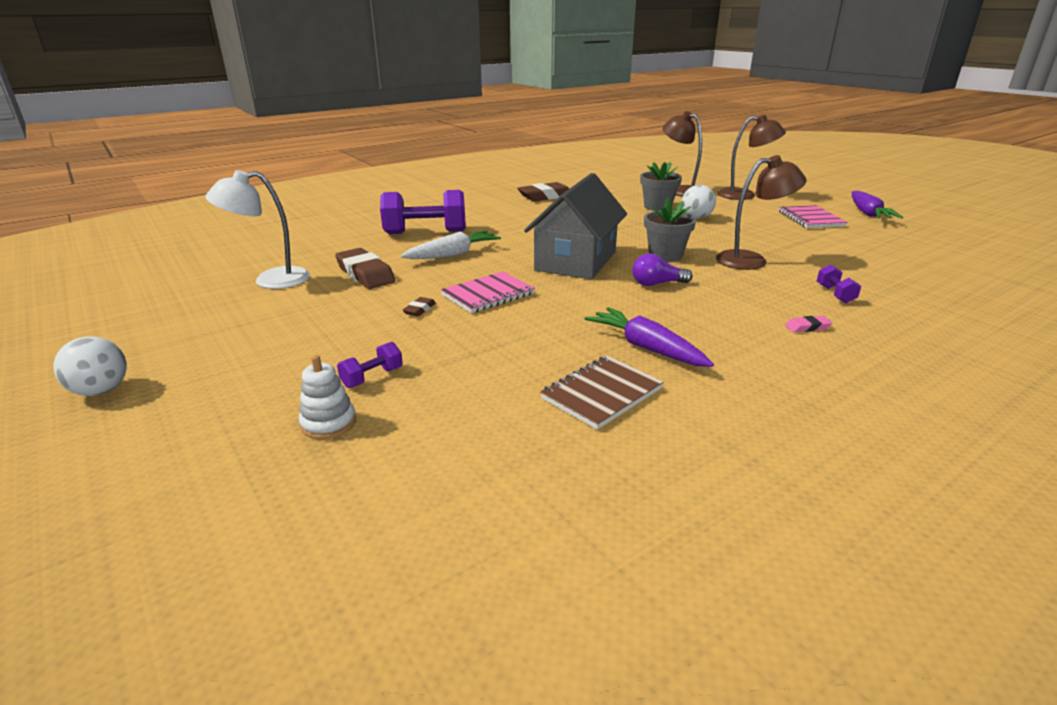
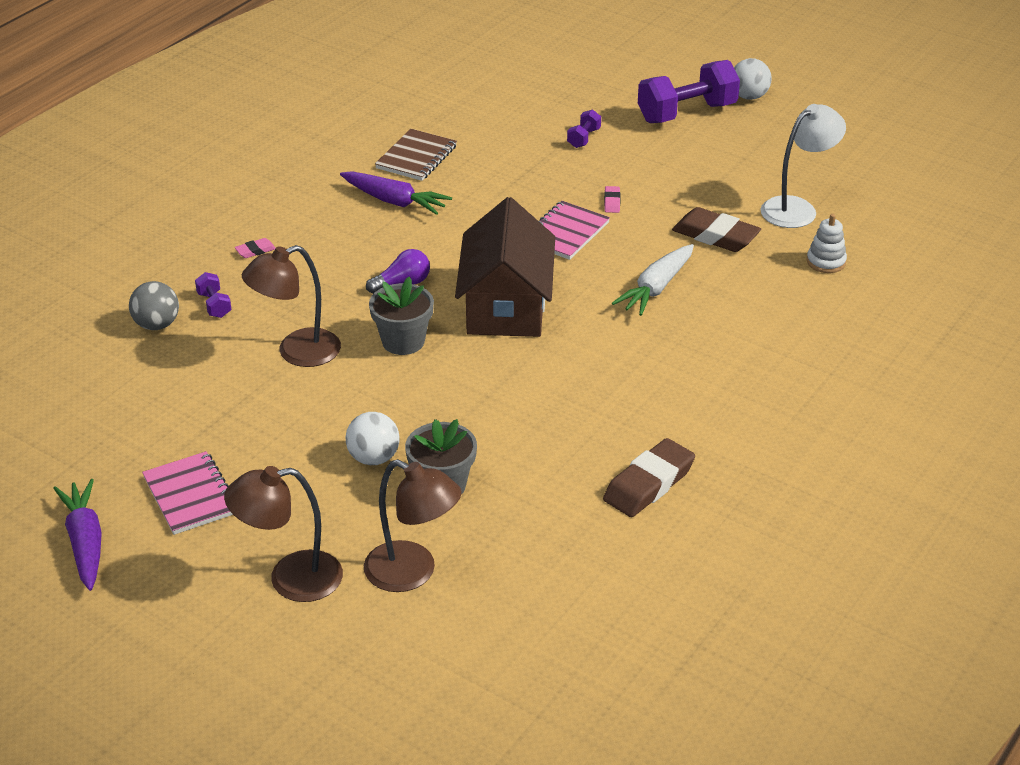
camera: 160 degrees right, 10 degrees up
(328, 423) = (578, 107): white stacking toy -> white stacking toy (826, 262)
(419, 310) = (612, 202): brown eraser -> pink eraser
(425, 232) = (735, 327): purple dumbbell -> purple dumbbell (687, 113)
(576, 261) = (506, 306): grey house -> brown house
(885, 289) = (157, 325): none -> grey ball

